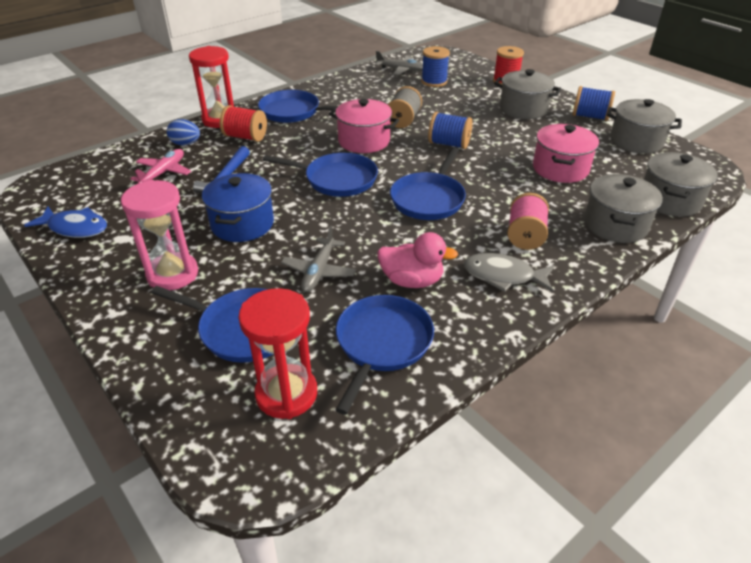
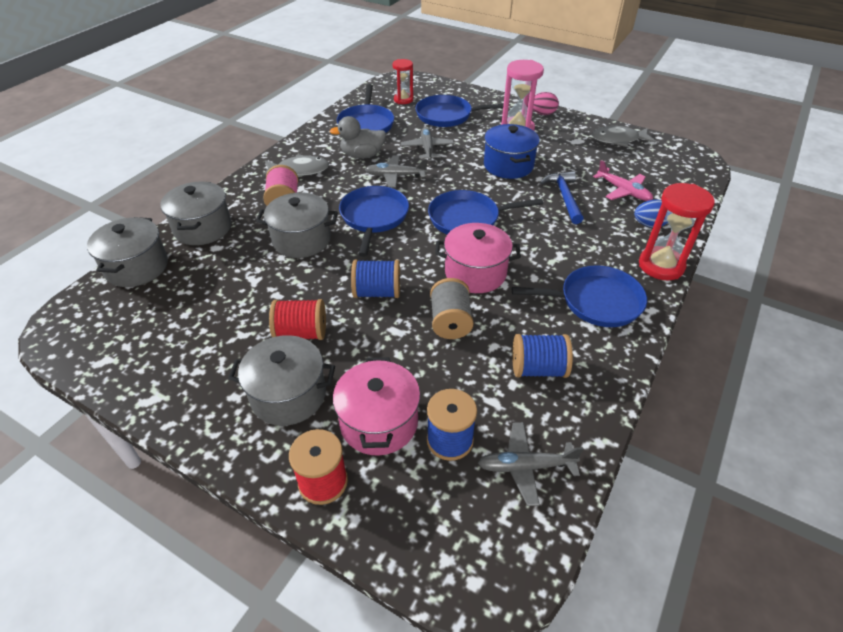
camera: 160 degrees right, 5 degrees up
(75, 228) = (618, 140): blue fish -> grey fish
(103, 295) = (542, 113): none -> pink egg
(163, 173) = (623, 191): pink plane -> pink plane turned 45 degrees counterclockwise
(245, 137) = (603, 247): red spool -> red spool (301, 333)
(286, 394) = (403, 100): red hourglass -> red hourglass, size x0.63
(383, 240) = (395, 176): none -> grey plane
(412, 281) = (362, 155): pink duck -> grey duck
(560, 169) = (245, 284): pink pot -> pink pot (379, 422)
(590, 116) = (185, 403): blue spool -> blue spool (538, 369)
(636, 141) = (134, 358): grey pot -> grey pot (301, 240)

